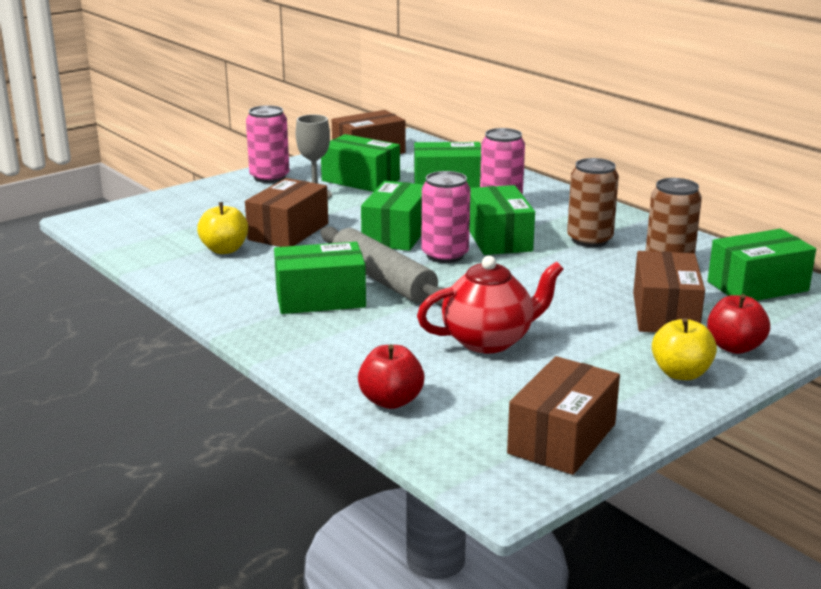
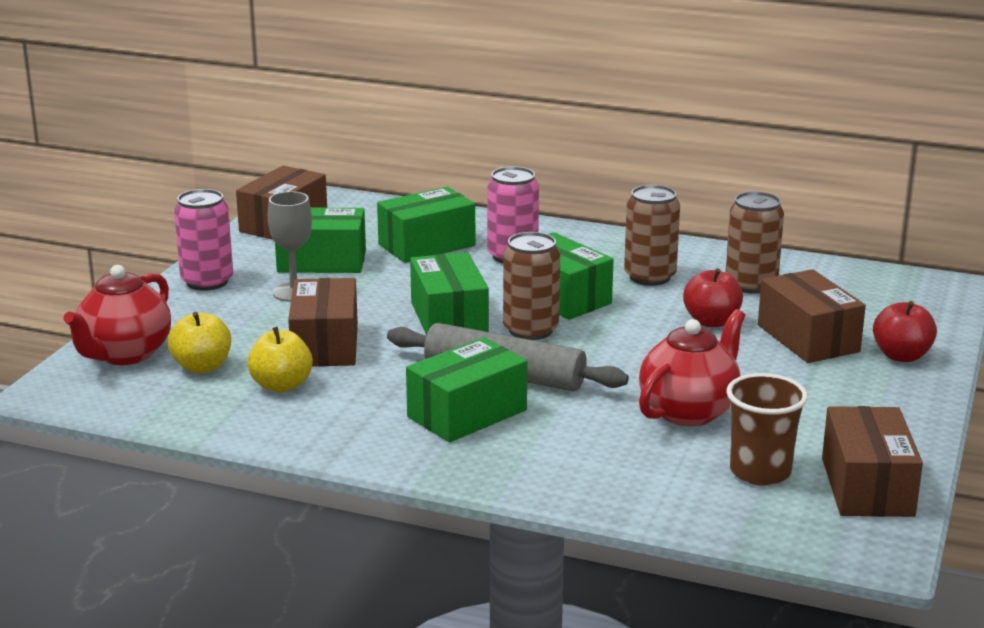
camera: 30 degrees left, 0 degrees up
(159, 208) = (125, 354): none -> red teapot
(391, 401) = (678, 500): red apple -> red apple (711, 321)
(445, 255) = (530, 330): pink can -> brown can
(485, 400) = (760, 472): none -> brown cup
(681, 373) = (888, 394): yellow apple -> yellow apple (202, 367)
(757, 286) = (852, 289): green box -> none

